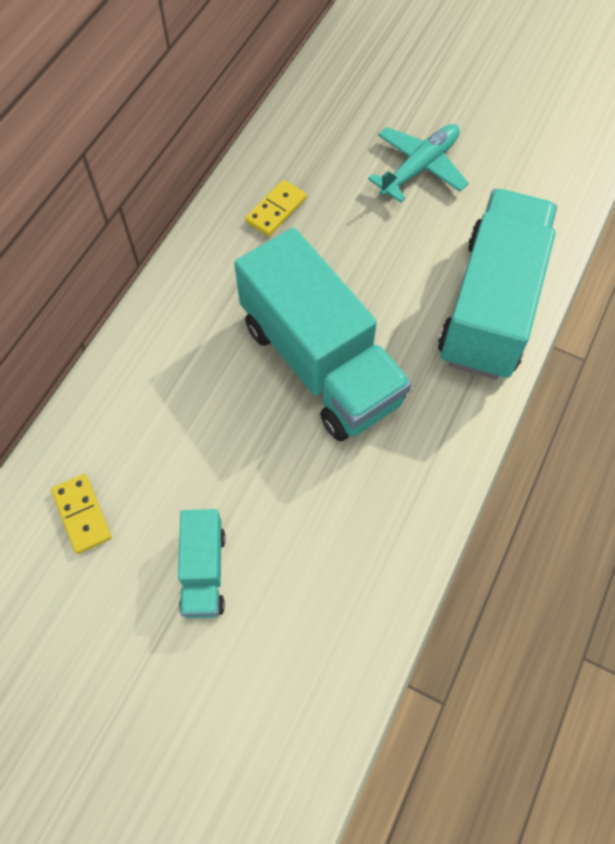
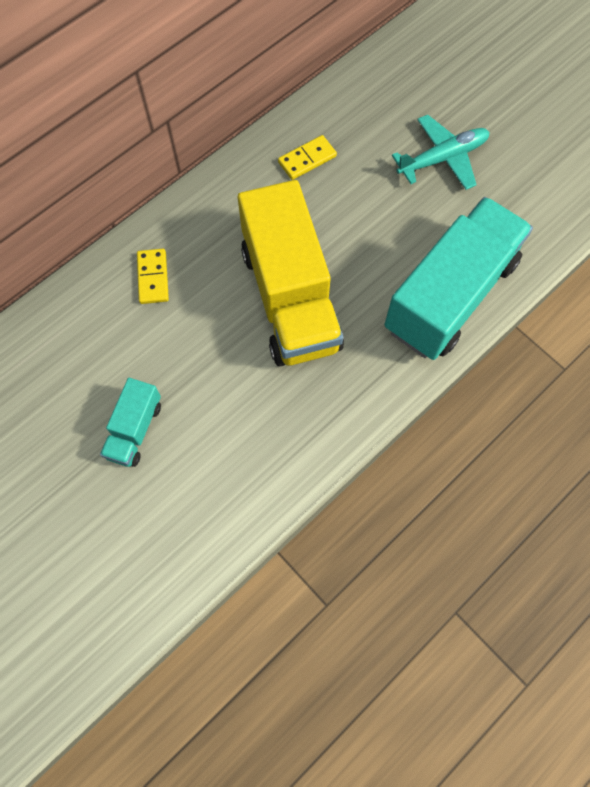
camera: 20 degrees right, 5 degrees up
(82, 514) = (62, 356): yellow domino -> yellow domino (153, 277)
(320, 363) = (290, 298): turquoise truck -> yellow truck

